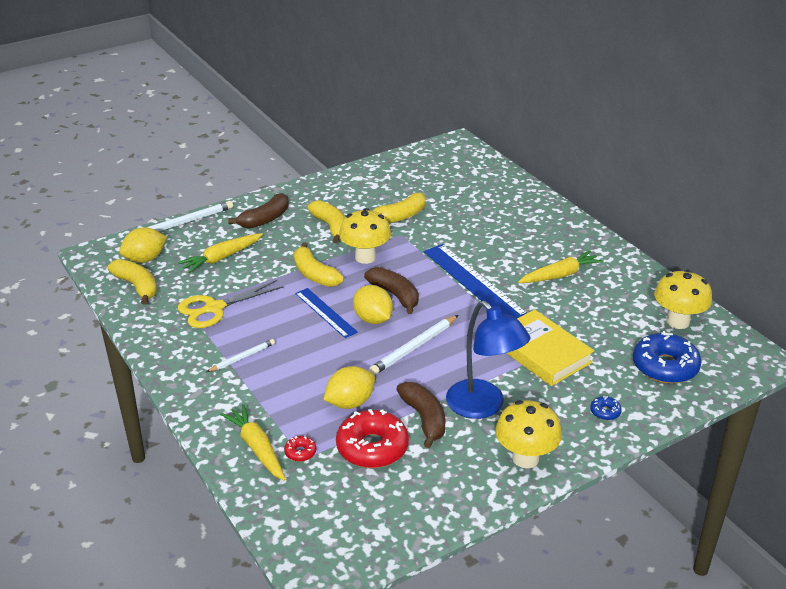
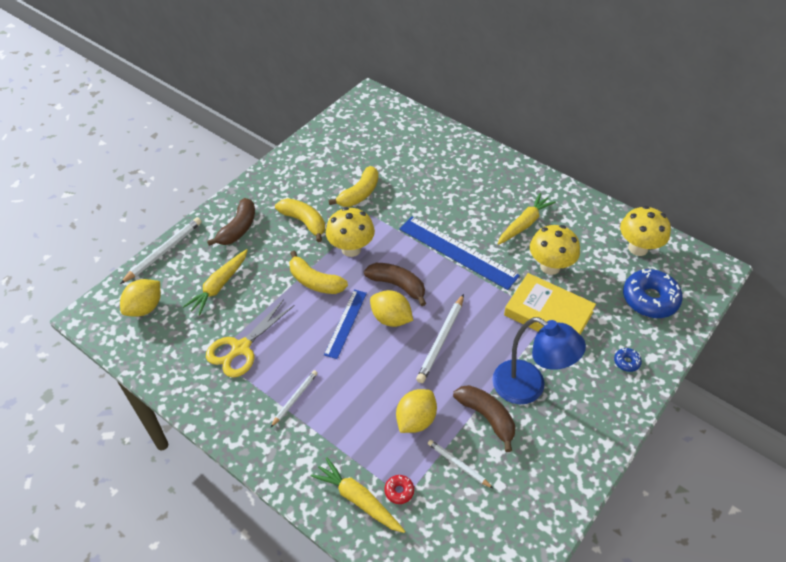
camera: 20 degrees left, 15 degrees up
(137, 286) = (153, 343): yellow banana -> none
(325, 312) = (345, 323): blue ruler -> blue ruler turned 75 degrees clockwise
(372, 447) = (458, 464): red donut -> white pencil
(525, 458) = (588, 432): yellow mushroom -> yellow mushroom (550, 266)

